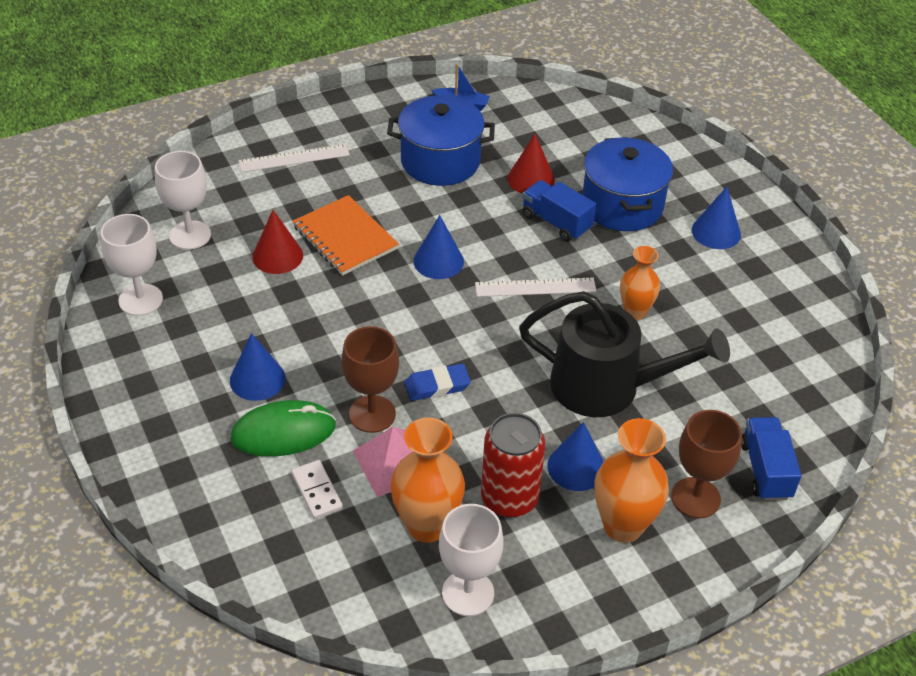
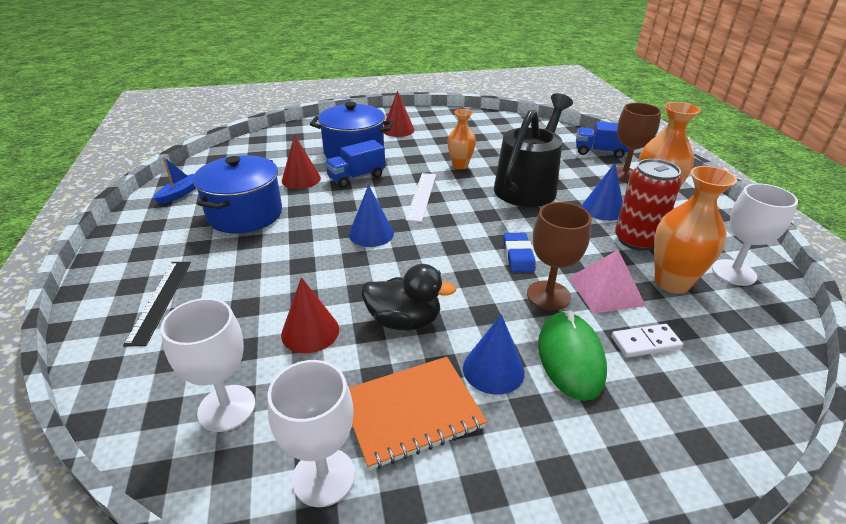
camera: 75 degrees left, 10 degrees down
(294, 158) = (160, 300): white ruler -> black ruler
(305, 312) = (404, 321): none -> black duck
(345, 238) = (310, 281): orange notebook -> orange notebook (411, 413)
(716, 232) = (398, 130): blue cone -> red cone

